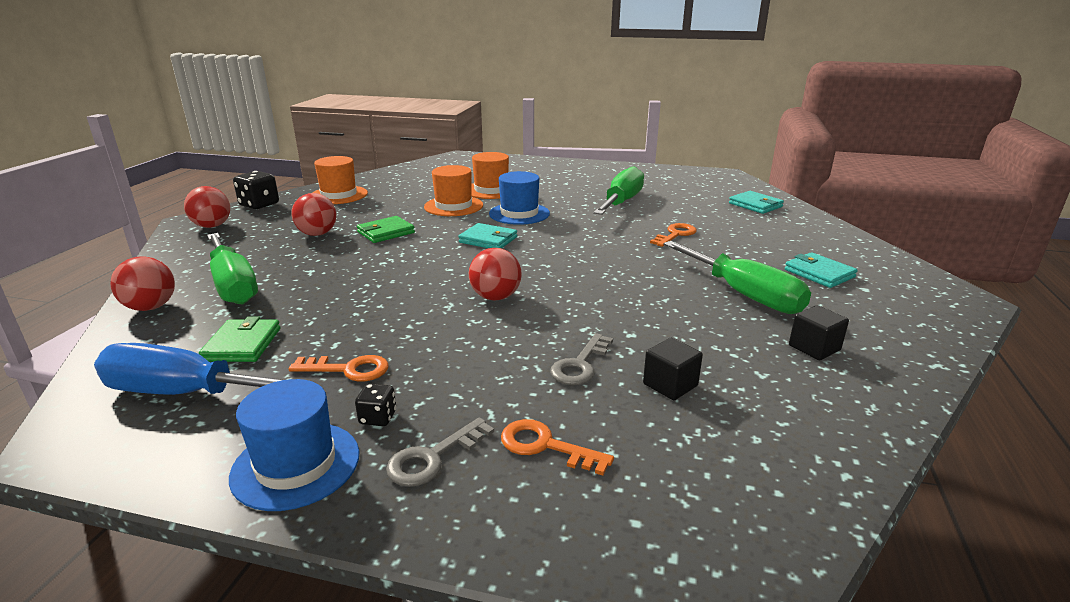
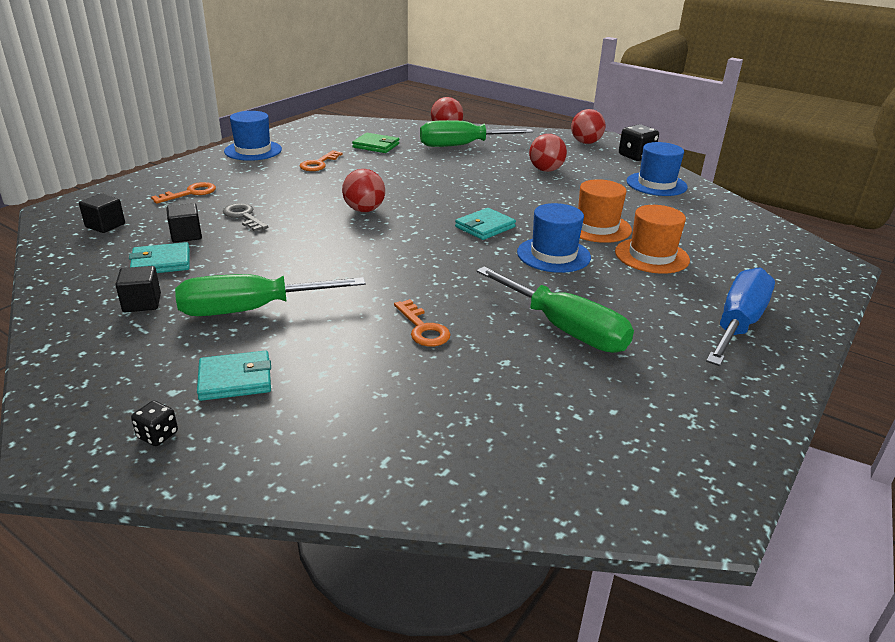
camera: 110 degrees right, 5 degrees up
(185, 393) = (338, 136): blue screwdriver -> blue screwdriver (738, 324)
(339, 195) = (656, 184): orange hat -> blue hat
(378, 417) = (265, 165): black dice -> black dice (157, 435)
(386, 232) = (533, 192): green wallet -> none
(433, 458) = (219, 172): grey key -> none
(726, 474) = (105, 225): none -> black cube
(755, 205) = (490, 453): turquoise wallet -> turquoise wallet (161, 262)

